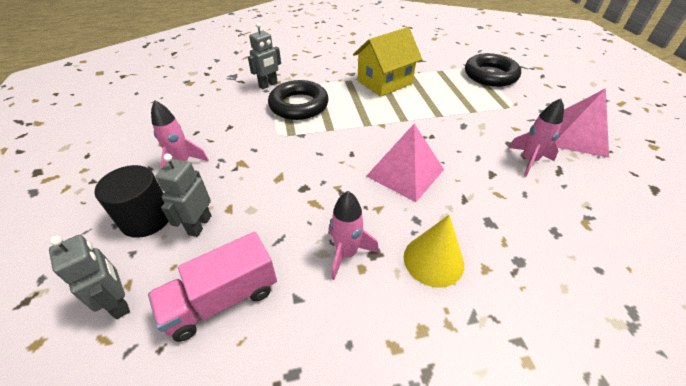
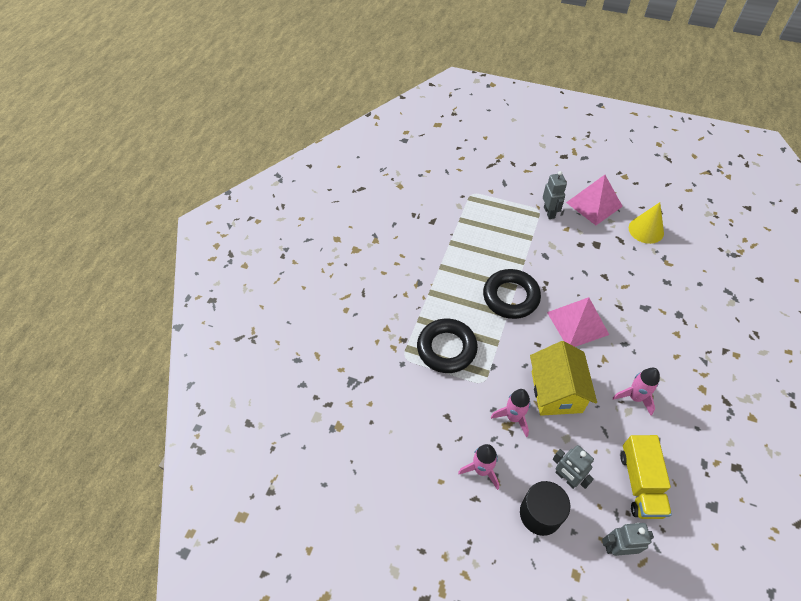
camera: 55 degrees left, 10 degrees up
(222, 299) = (640, 483): pink truck -> yellow truck
(268, 85) = (394, 357): grey robot -> grey robot (549, 212)
(384, 82) = (452, 267): yellow house -> yellow house (556, 391)
(433, 260) = (660, 355): yellow cone -> yellow cone (646, 230)
(490, 75) = (490, 192): black ring -> black ring (511, 297)
(528, 161) = (603, 248): pink rocket -> pink rocket (513, 417)

